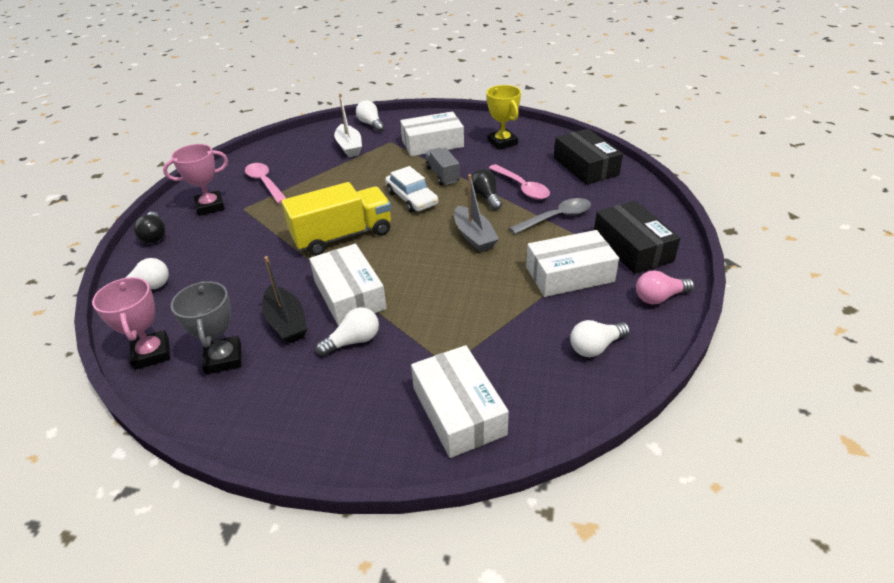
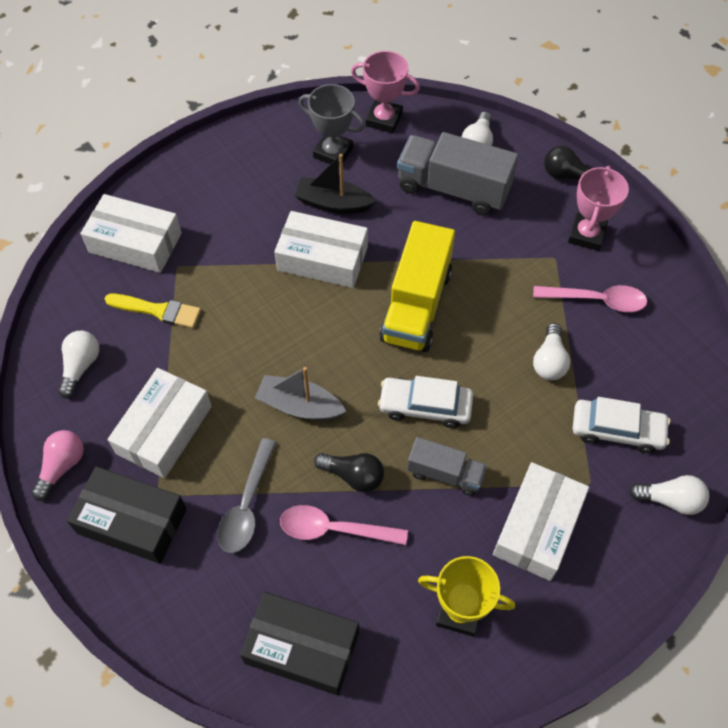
camera: 130 degrees right, 20 degrees up
(213, 274) = (453, 189): none -> grey truck
(349, 147) = (617, 430): white boat -> white car
(353, 341) = (265, 229): white light bulb -> white light bulb (549, 361)
(499, 344) = (158, 310): none -> yellow brush

